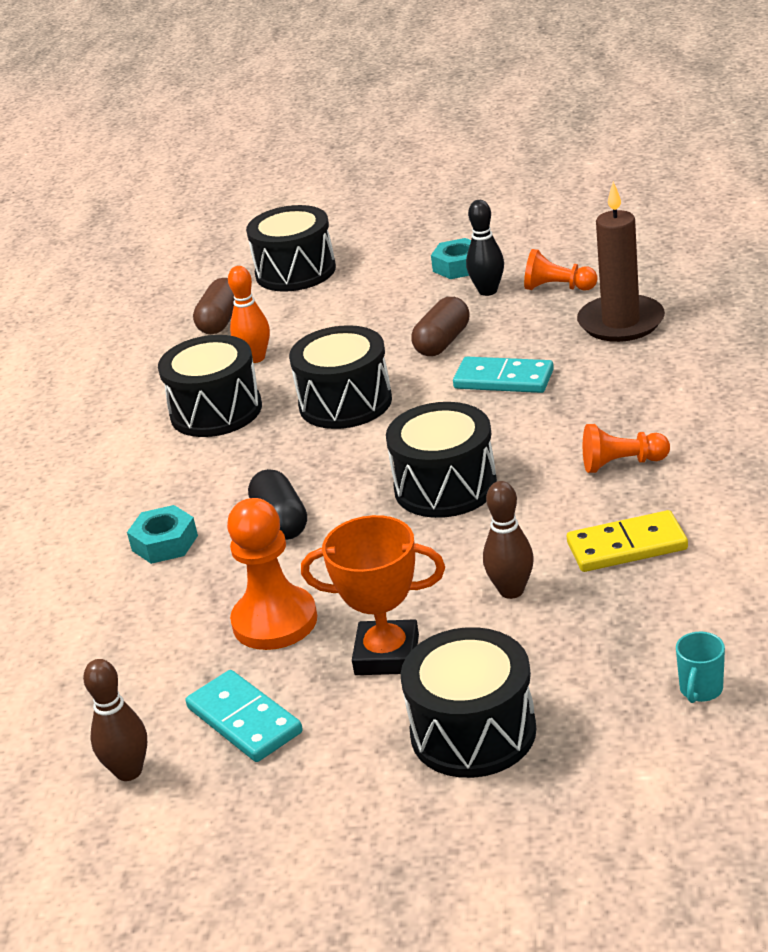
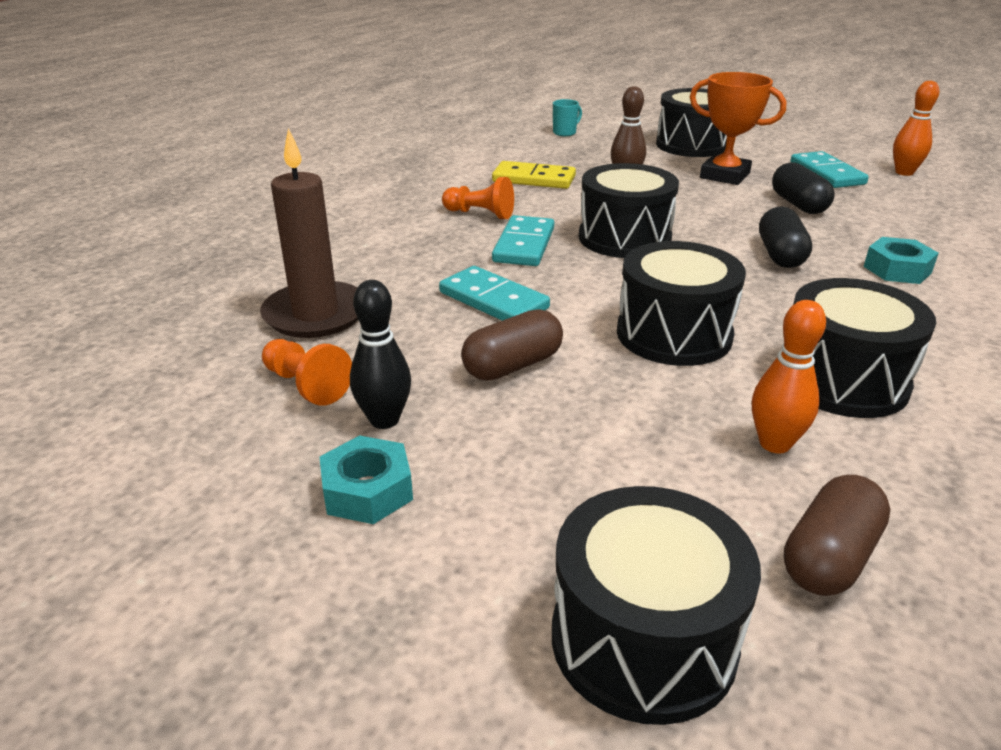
camera: 160 degrees left, 0 degrees up
(129, 771) = (904, 172): brown bowling pin -> orange bowling pin
(275, 621) = (798, 204): orange pawn -> black capsule
(534, 441) = (524, 245): none -> turquoise domino

